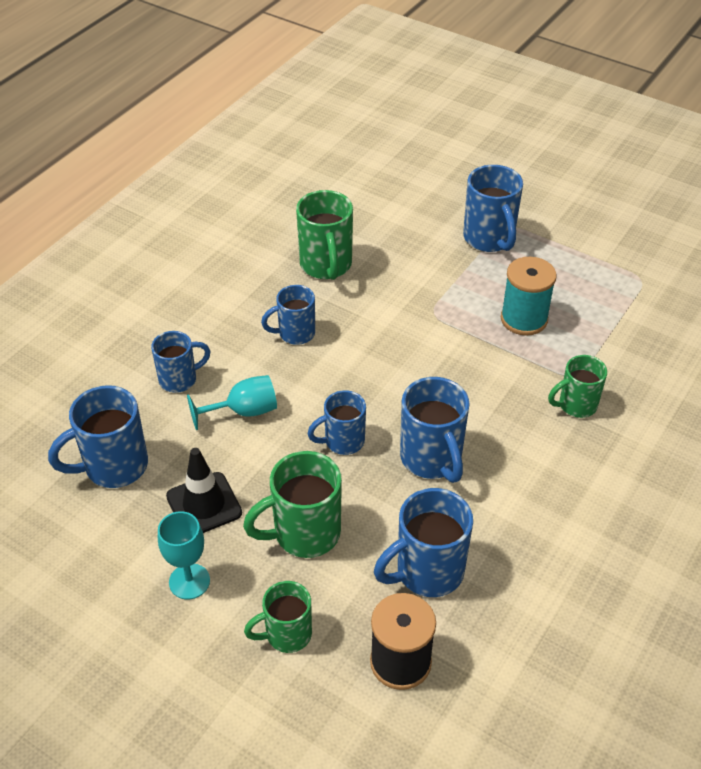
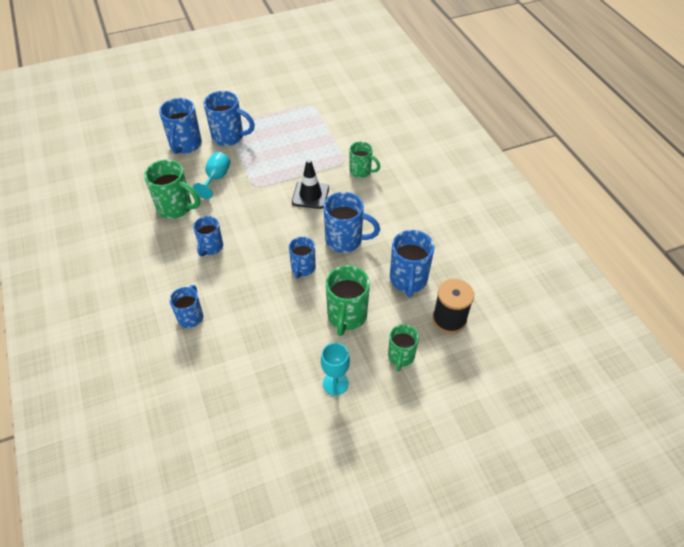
camera: 55 degrees left, 5 degrees up
(114, 466) = (225, 381): blue mug -> blue mug (185, 145)
(204, 504) = (290, 351): black traffic cone -> black traffic cone (310, 195)
(244, 411) = (243, 299): turquoise goblet -> turquoise goblet (216, 178)
(524, 319) = (293, 157): turquoise spool -> none
(576, 405) = (361, 171): green mug -> green mug turned 75 degrees counterclockwise

